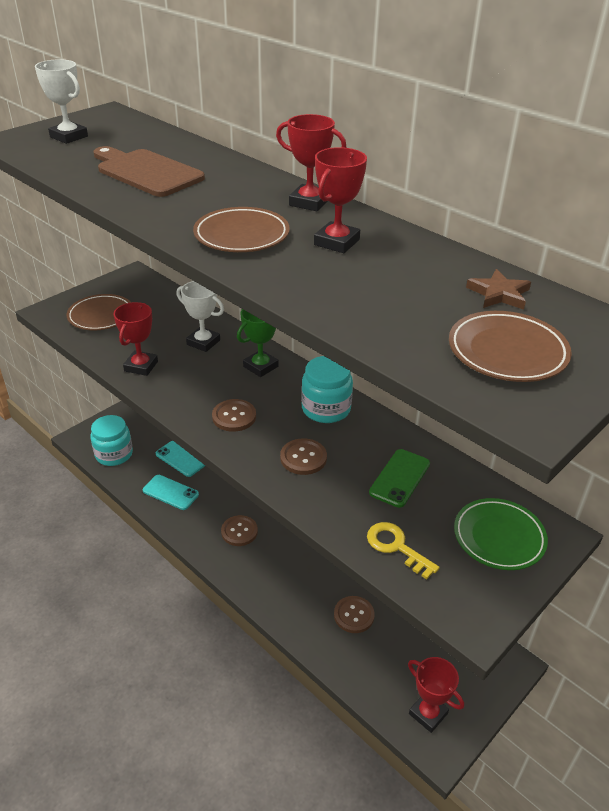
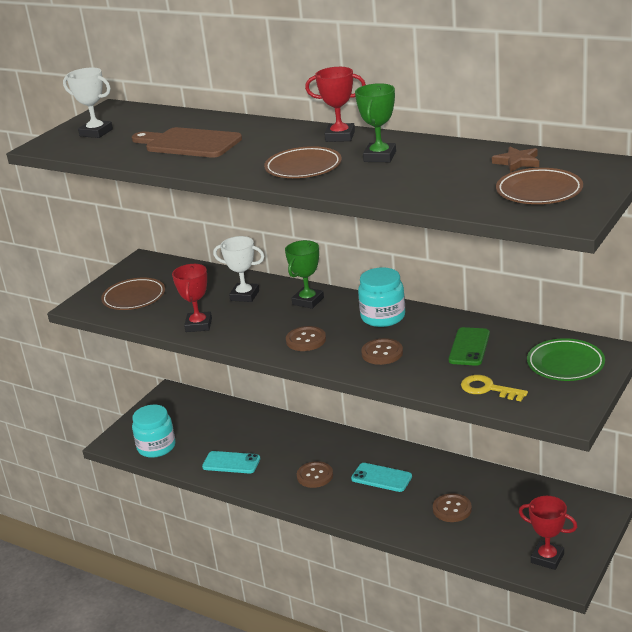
camera: 10 degrees left, 10 degrees down
(180, 459) = (226, 434): turquoise phone -> turquoise phone (381, 478)
(336, 242) = (380, 157): red trophy -> green trophy

